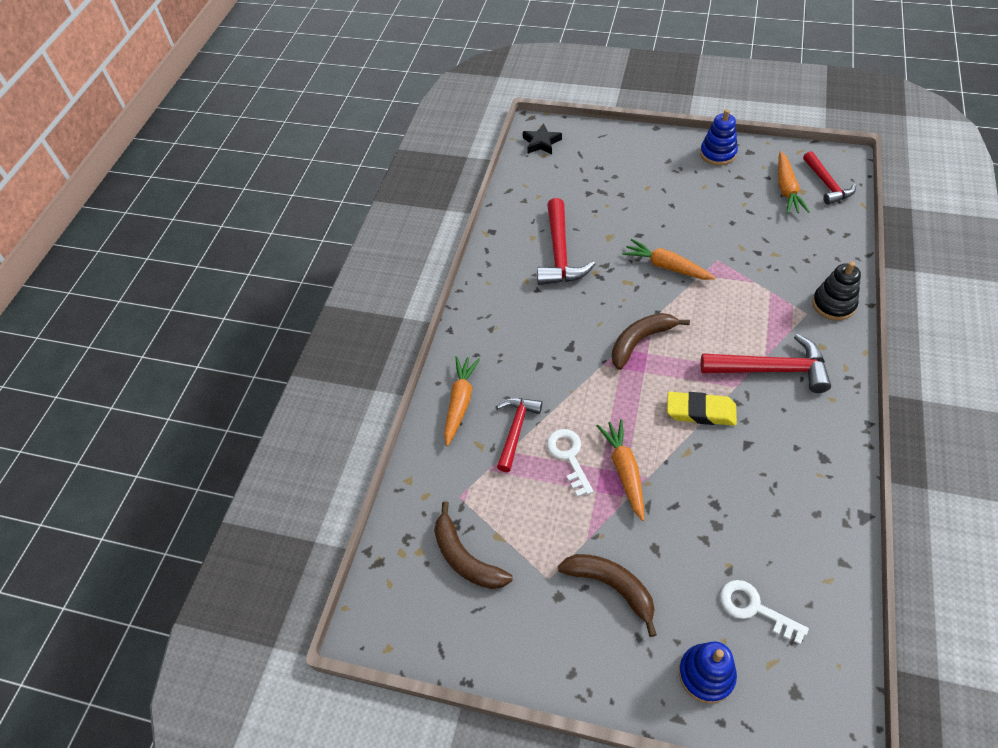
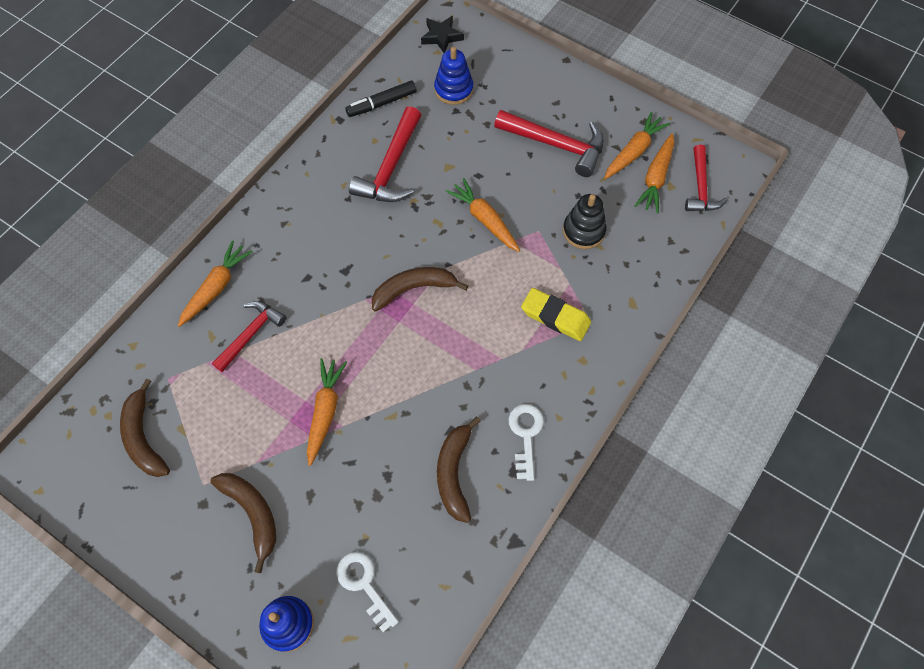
camera: 15 degrees right, 10 degrees up
(521, 207) = (381, 103): none -> black marker
(569, 457) = (283, 378): white key -> white key (525, 435)
(700, 412) = (427, 382): yellow eraser -> yellow eraser (555, 317)
(718, 153) = (611, 112): blue stacking toy -> blue stacking toy (453, 89)
(755, 176) = (634, 151): none -> orange carrot
(772, 369) = (520, 365): red hammer -> red hammer (556, 145)
(773, 478) = (454, 472): none -> brown banana
(833, 304) = (622, 321): black stacking toy -> black stacking toy (583, 231)

